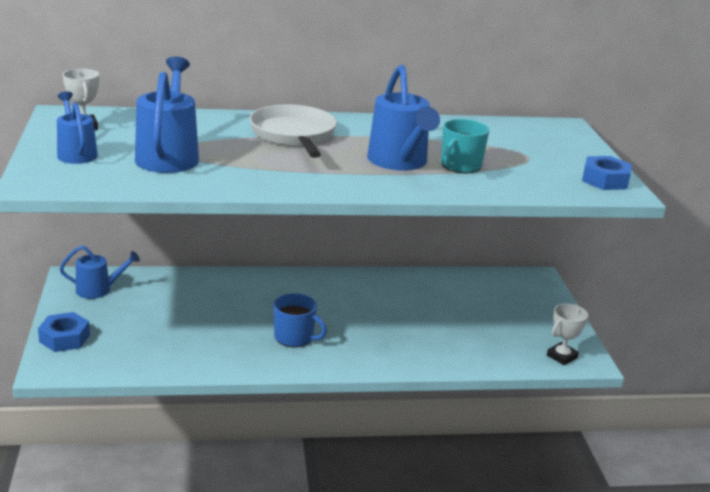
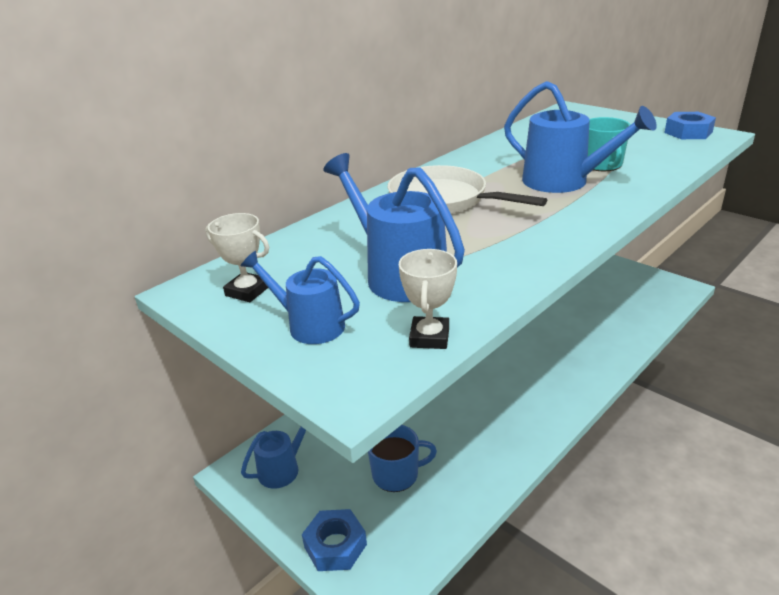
camera: 35 degrees left, 5 degrees up
(294, 337) = (508, 396): blue mug -> blue mug (396, 474)
(562, 356) = (666, 294): white trophy -> white trophy (429, 337)

